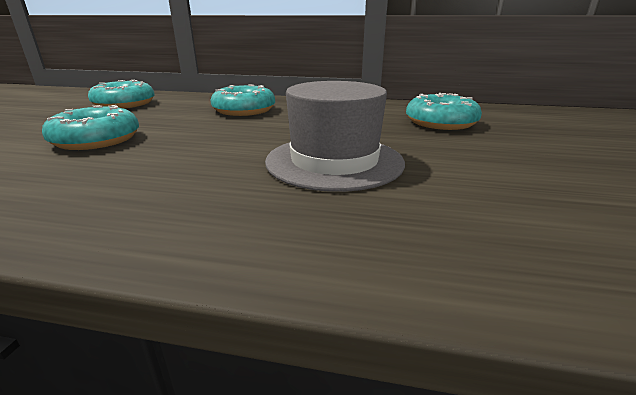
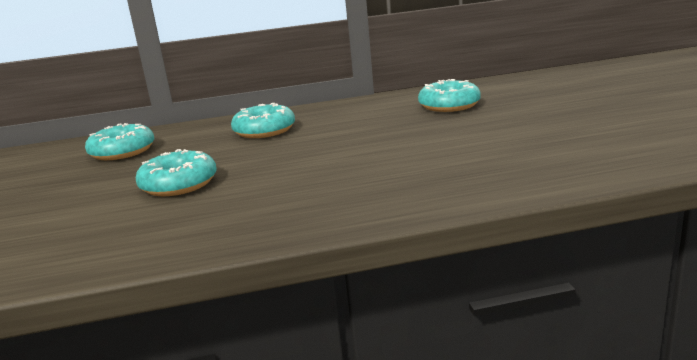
camera: 20 degrees left, 5 degrees down
(334, 161) = (405, 151): grey hat -> none

